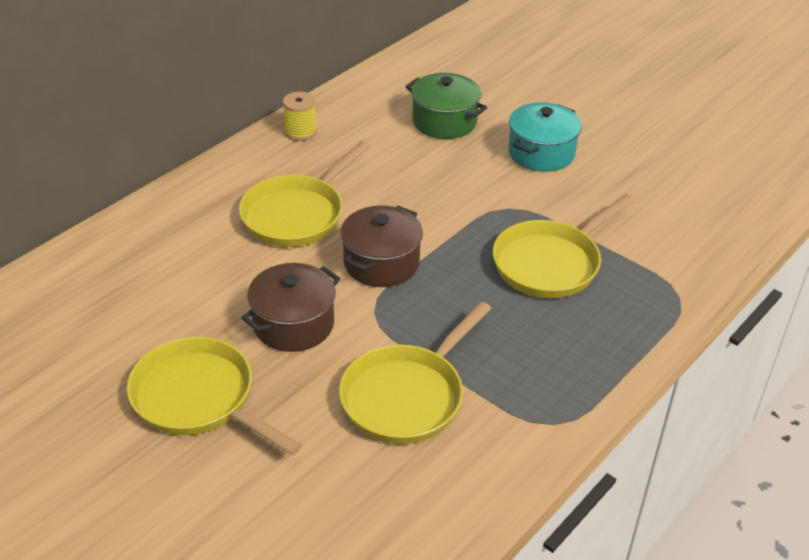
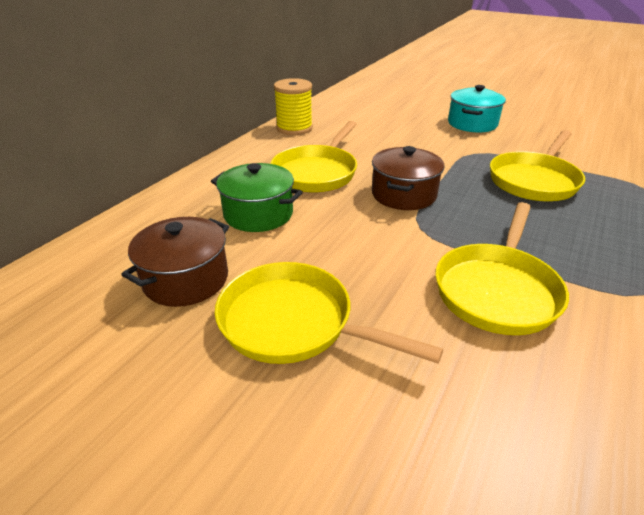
camera: 10 degrees left, 5 degrees down
(293, 324) = (355, 245): brown pot -> brown pot (186, 279)
(300, 132) = (294, 128): yellow spool -> yellow spool, size x1.51
(444, 121) = (393, 115): green pot -> green pot (258, 214)

